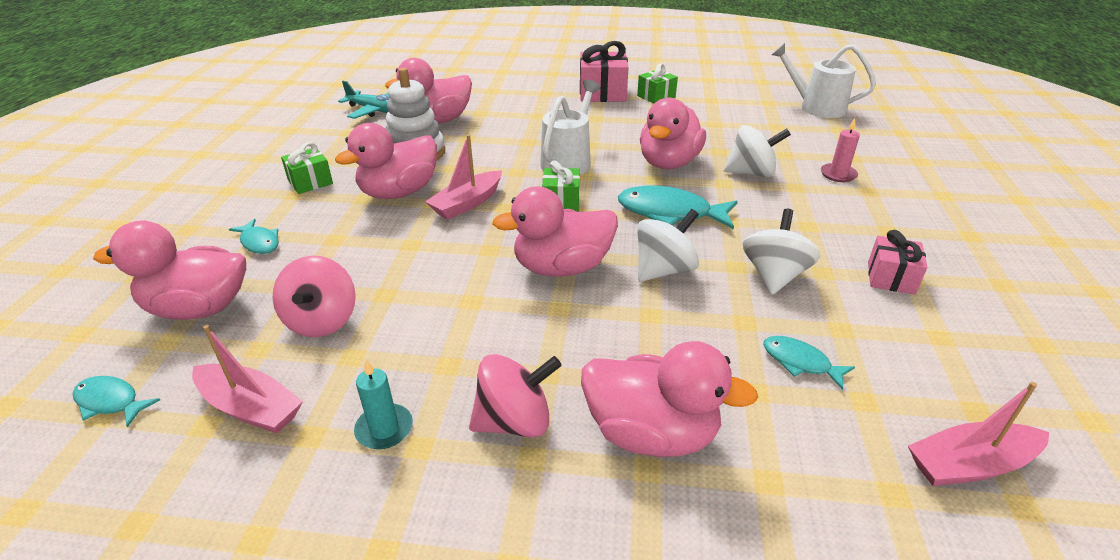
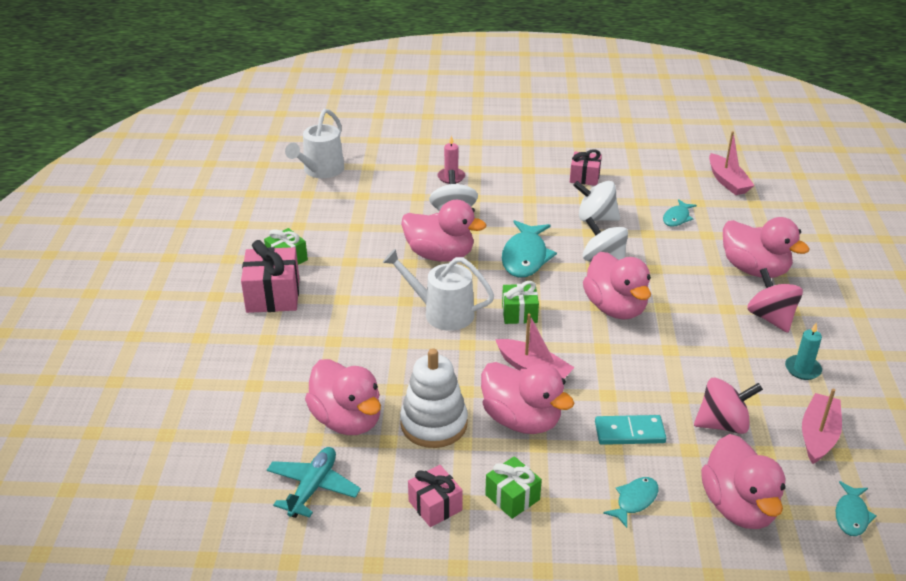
camera: 95 degrees left, 0 degrees up
(326, 151) = (435, 505): none -> pink gift
(348, 251) = (629, 432): none -> turquoise domino
(651, 433) = (754, 269): pink duck -> pink duck turned 120 degrees clockwise

